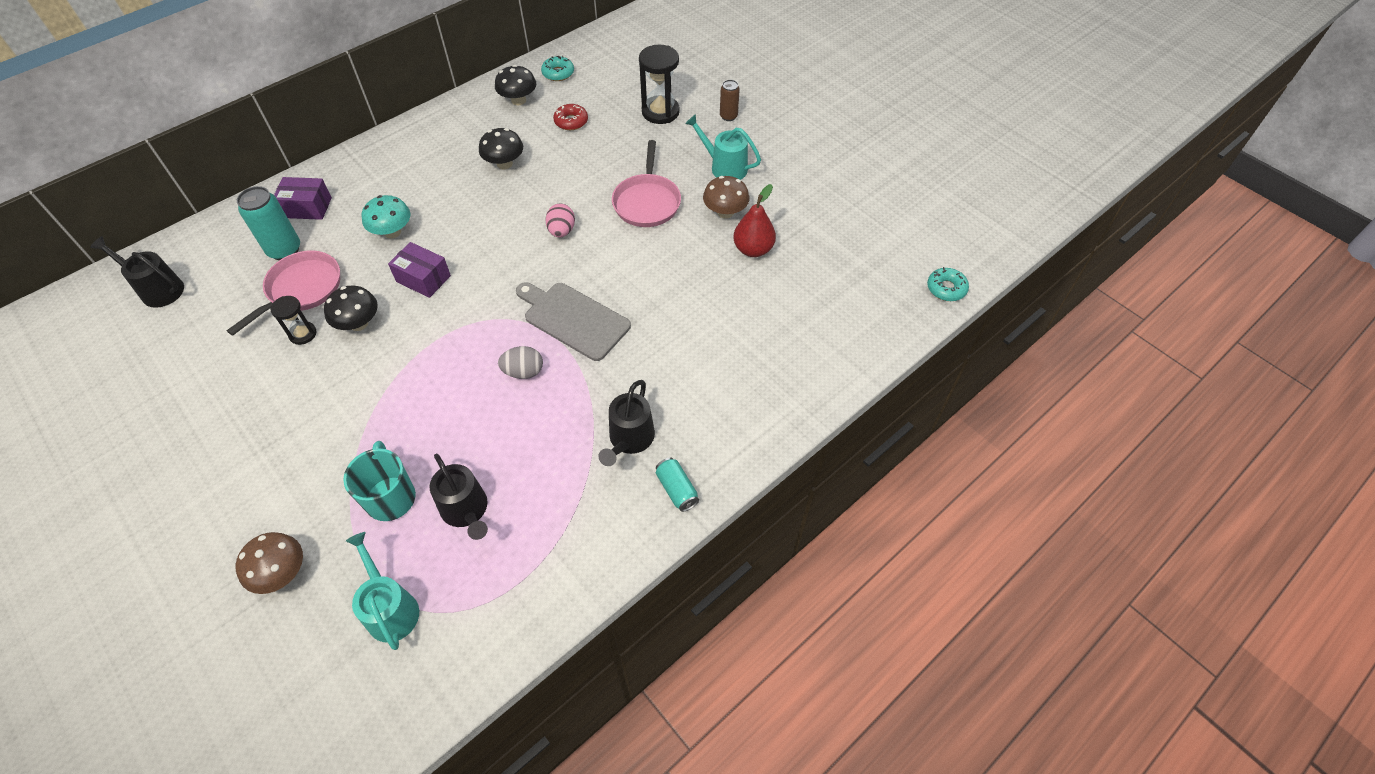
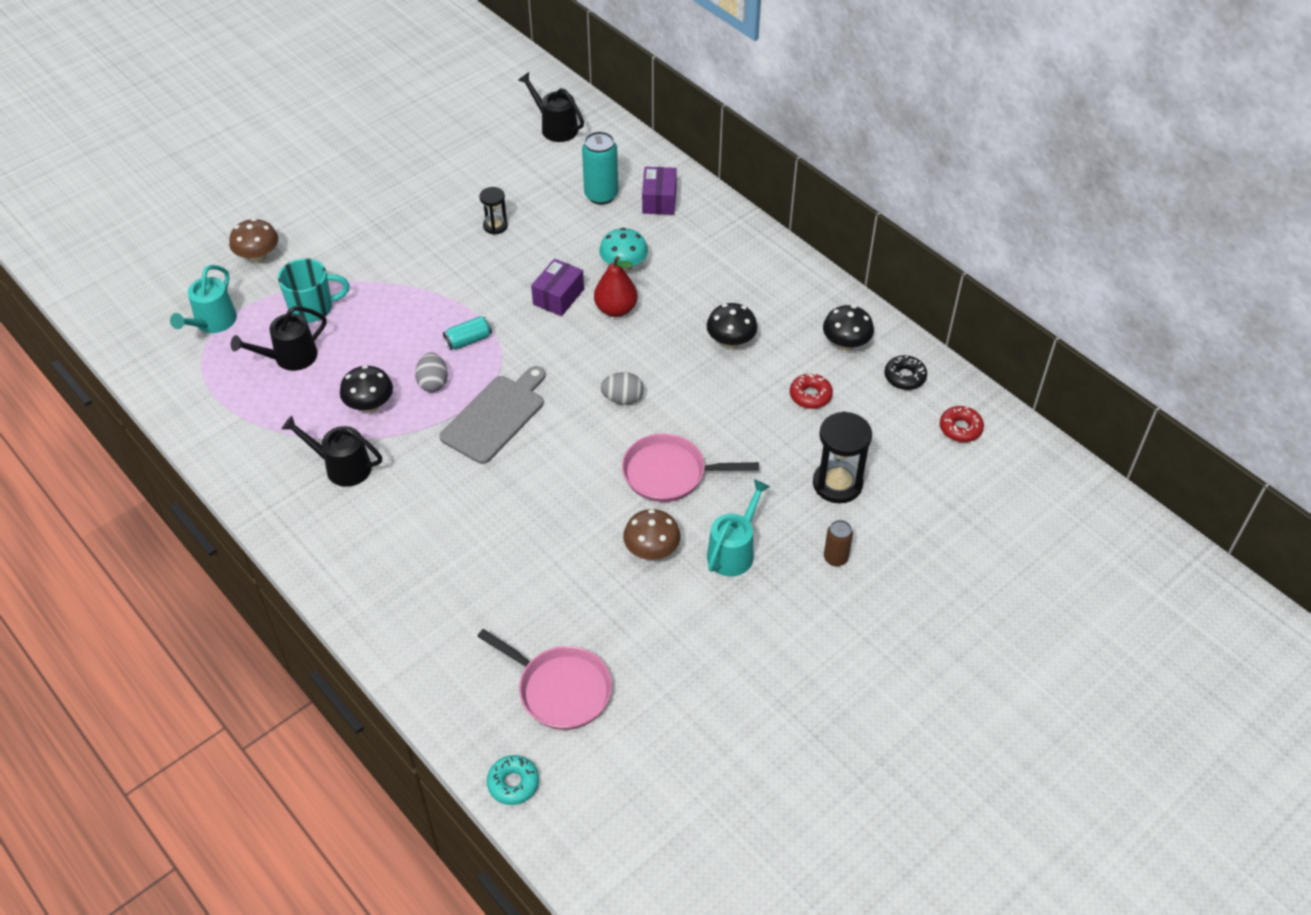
camera: 90 degrees right, 5 degrees down
(158, 289) = (555, 127): black watering can -> black watering can turned 75 degrees counterclockwise
(301, 289) = (549, 215): pink pan -> pink pan (560, 689)
(359, 323) = (504, 260): black mushroom -> black mushroom (370, 405)
(390, 609) = (212, 322): turquoise watering can -> turquoise watering can turned 135 degrees clockwise
(558, 73) = (904, 377): turquoise donut -> black donut
(562, 231) = (622, 399): pink egg -> grey egg
(611, 51) = (960, 428): none -> red donut
(677, 489) = (281, 504): turquoise can -> turquoise can (468, 340)
(753, 249) = (589, 577): red pear -> red pear (616, 309)

